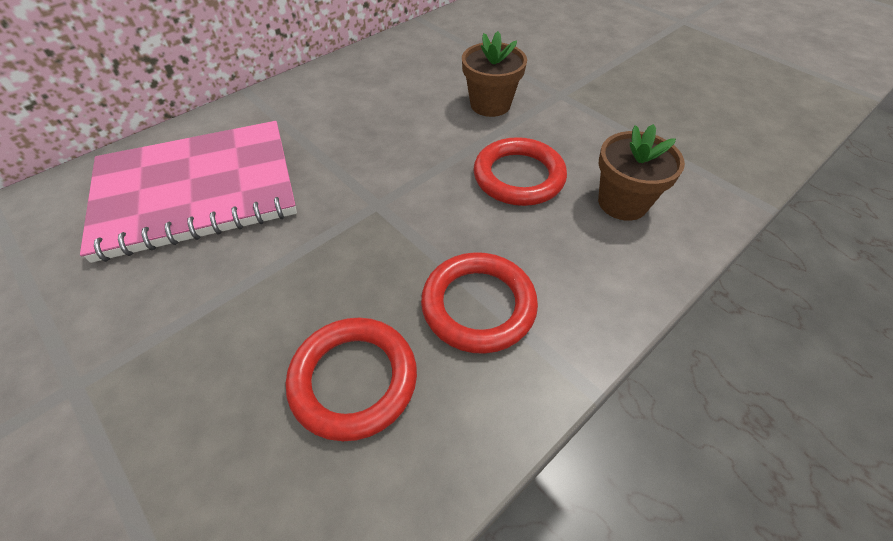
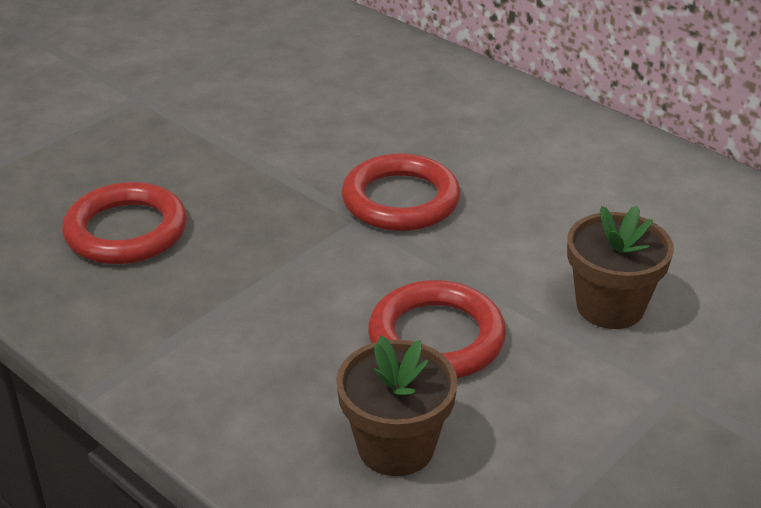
camera: 85 degrees right, 15 degrees down
(197, 191) = (368, 100): pink notebook -> none
(478, 305) = (208, 306): red ring -> red ring (400, 200)

